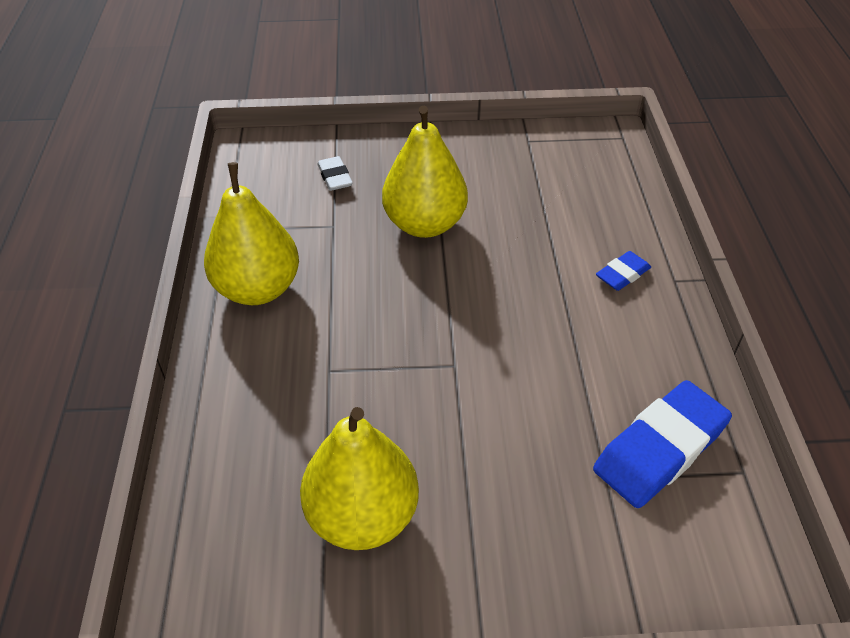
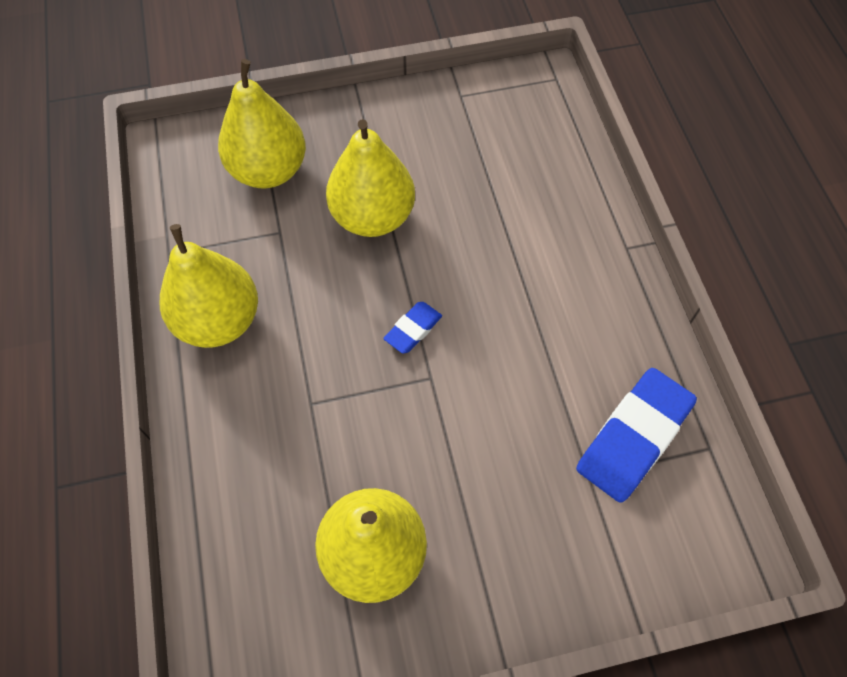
camera: 10 degrees left, 15 degrees up
(335, 177) = (269, 171): white eraser -> yellow pear
(622, 274) = (576, 249): blue eraser -> blue eraser (413, 330)

